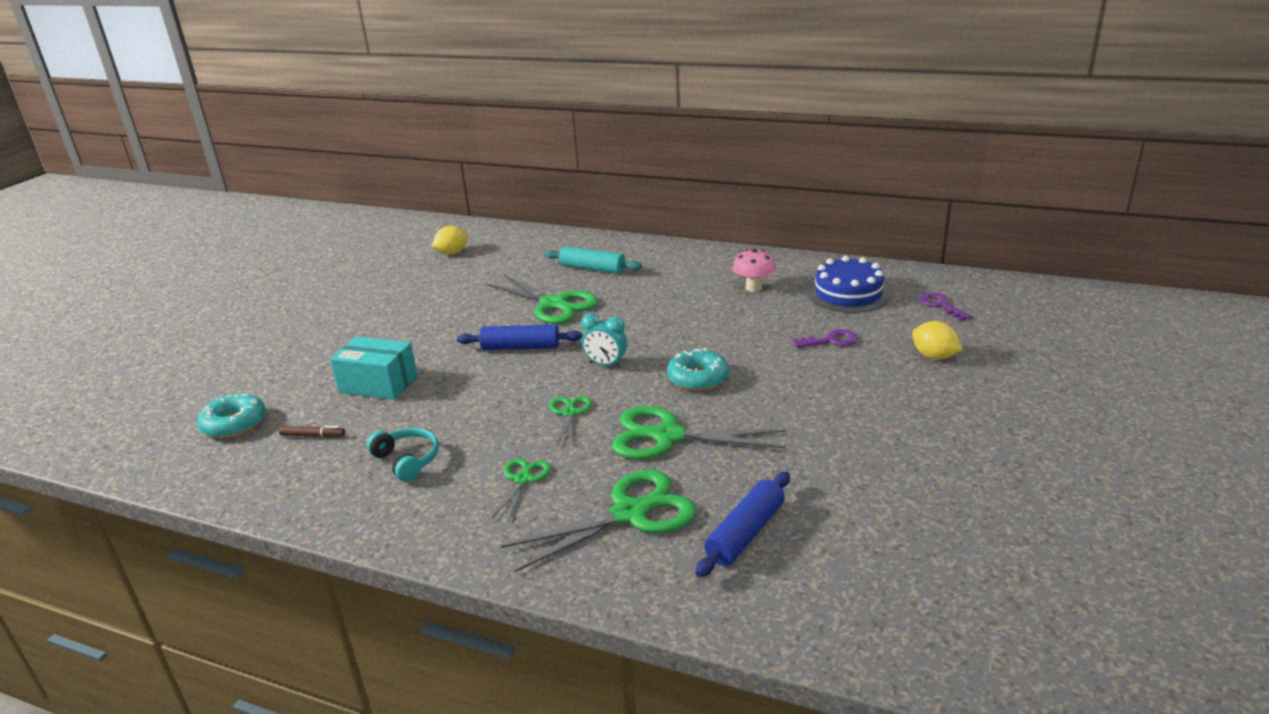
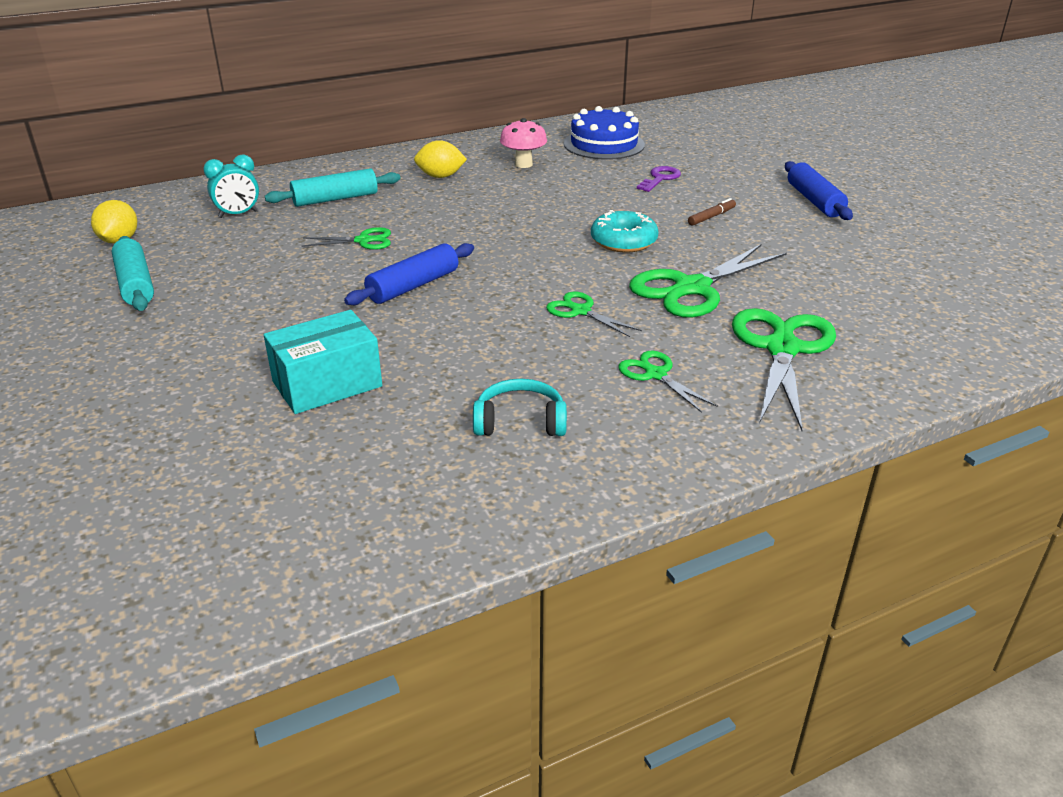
camera: 50 degrees left, 5 degrees up
(234, 423) = (221, 512): turquoise donut -> none
(313, 435) = (361, 463): brown marker -> brown marker (711, 217)
(414, 283) = (136, 284): none -> turquoise rolling pin
(553, 304) = (363, 241): green scissors -> green scissors, size x0.53
(606, 365) = (528, 264): turquoise clock -> turquoise clock (238, 214)
(745, 533) = (871, 317): blue rolling pin -> blue rolling pin (814, 201)
(934, 356) = (743, 163): yellow lemon -> yellow lemon (440, 176)
(941, 305) = (680, 131): purple key -> none

